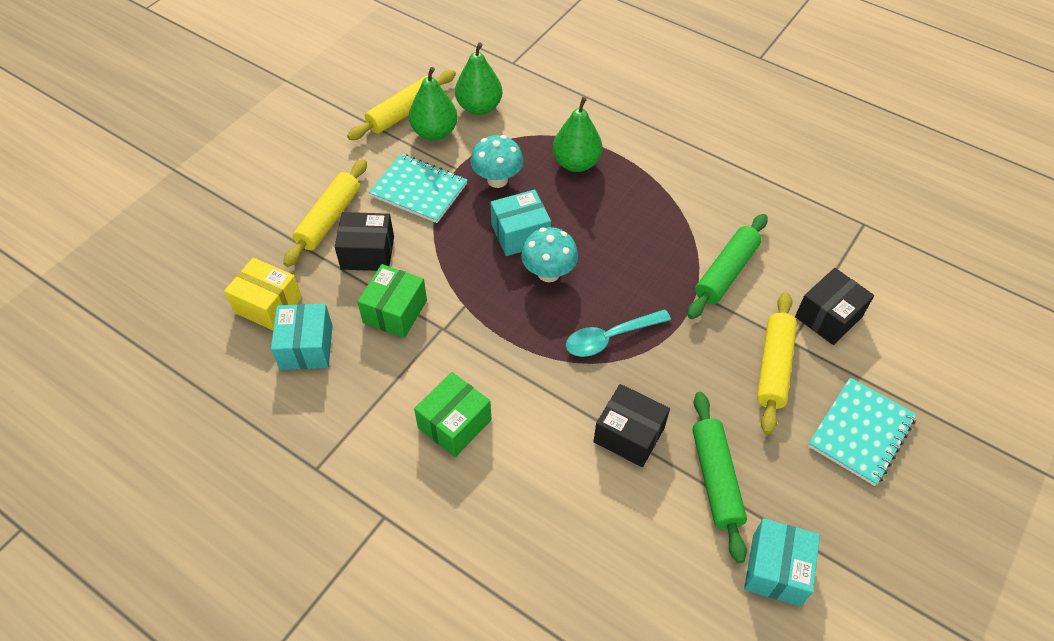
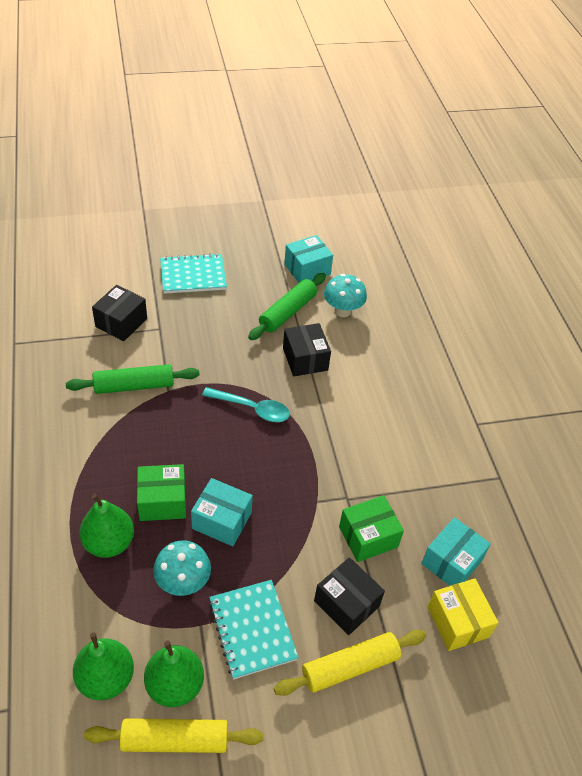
camera: 140 degrees left, 5 degrees down
(454, 424) = (395, 437): green box -> green box (162, 501)
(548, 273) = (238, 476): turquoise mushroom -> turquoise mushroom (342, 311)
(774, 367) = (188, 326): yellow rolling pin -> none
(828, 317) = (121, 322): black box -> black box turned 60 degrees counterclockwise

